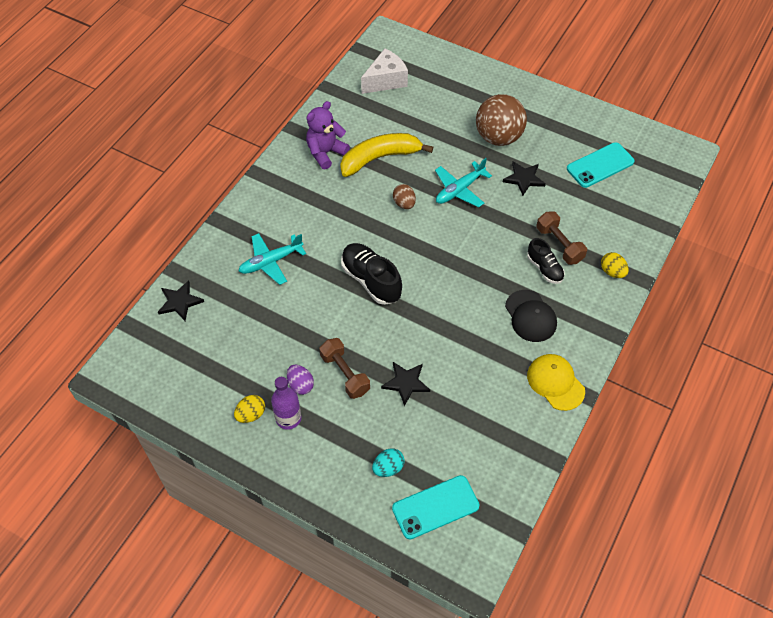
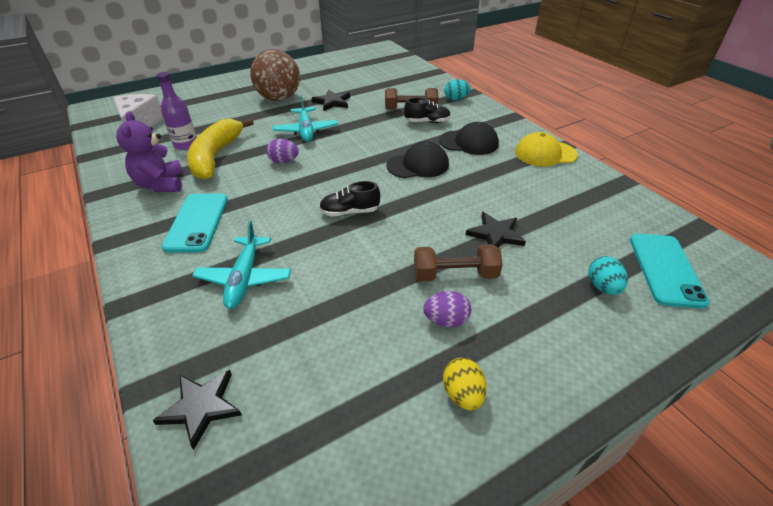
camera: 60 degrees left, 15 degrees down
(288, 418) = (490, 353): purple bottle -> purple bottle (186, 145)
(371, 280) = (349, 212): black shoe -> black shoe, size x0.61
(404, 203) = (284, 161): brown egg -> purple egg
(464, 294) = (418, 165): none -> black cap
(600, 165) = (357, 74): turquoise phone -> turquoise phone (197, 222)
(612, 272) = (456, 99): yellow egg -> turquoise egg

